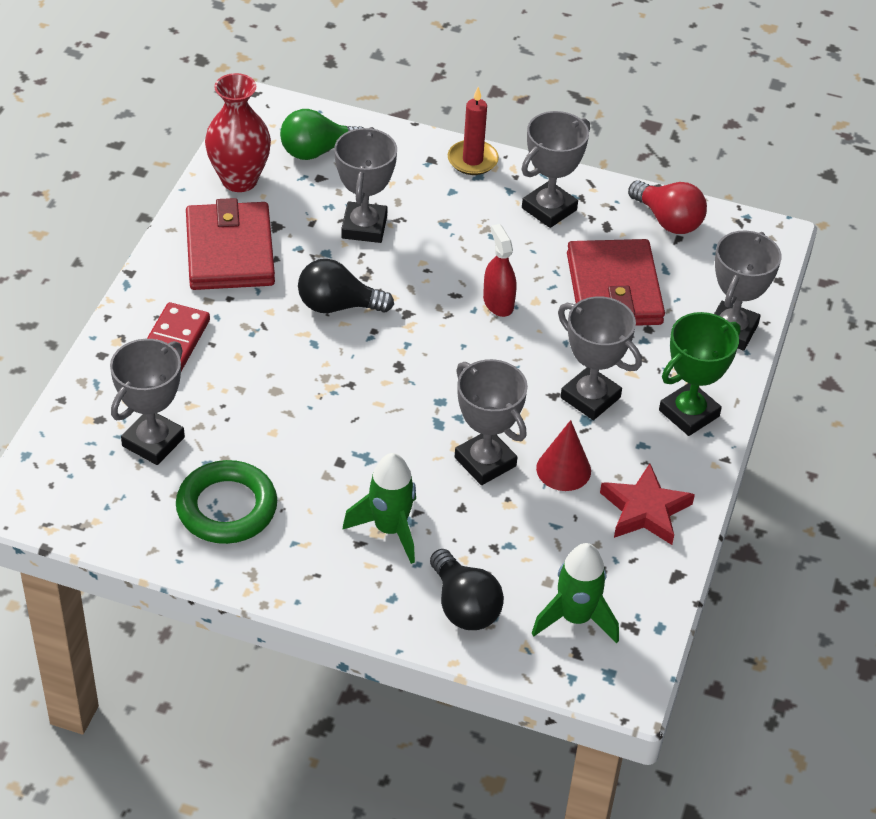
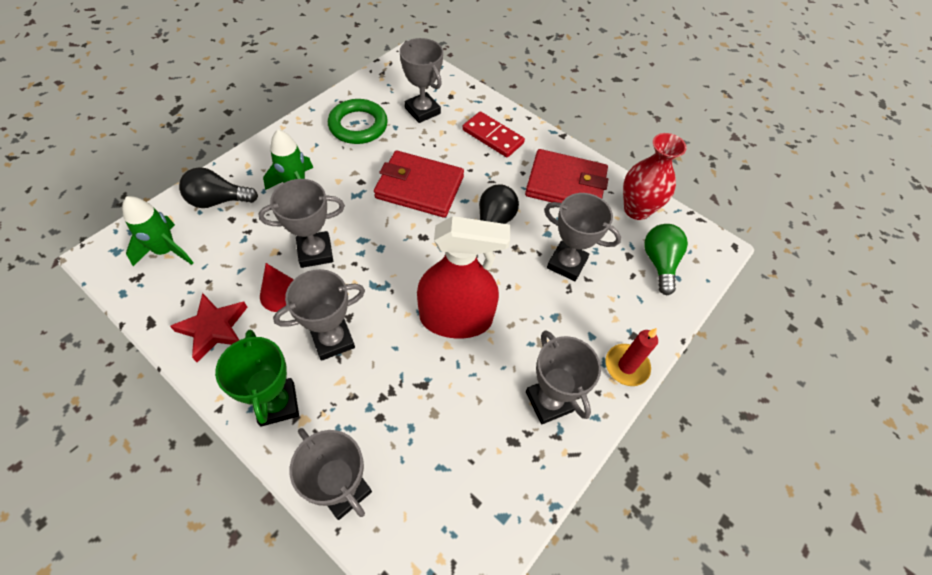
camera: 110 degrees right, 10 degrees up
(498, 303) = (456, 318): red spray bottle -> red spray bottle, size x2.07
(614, 289) = (435, 411): red wallet -> red wallet (419, 187)
(668, 220) = (502, 503): red light bulb -> none

